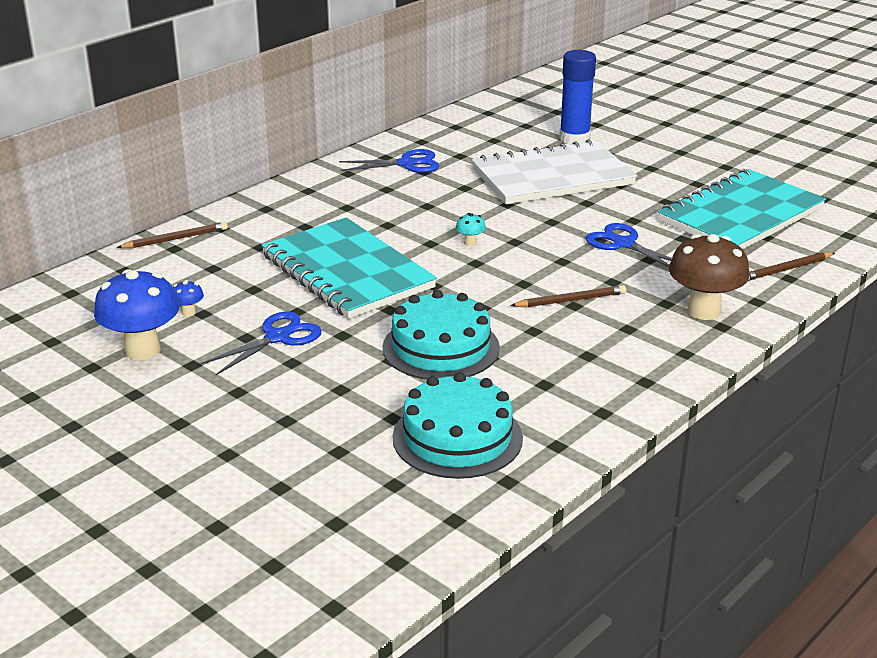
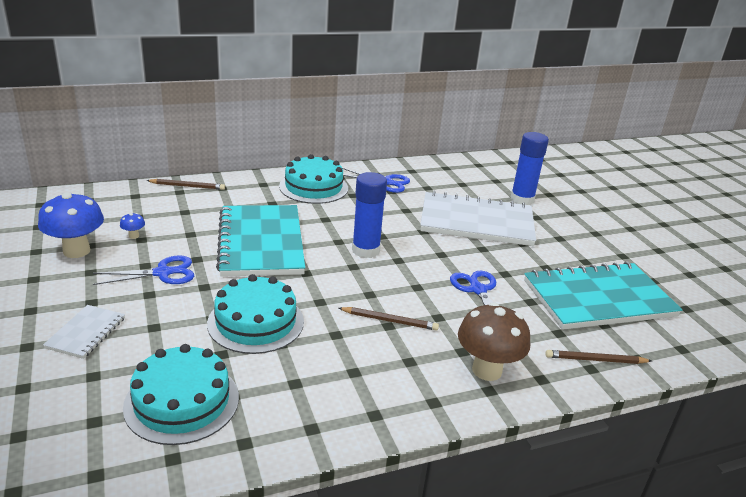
camera: 25 degrees right, 0 degrees up
(275, 420) = (86, 333): none -> white notebook
(330, 194) = (313, 187): none -> turquoise cake
(470, 243) = (365, 250): turquoise mushroom -> blue glue stick

